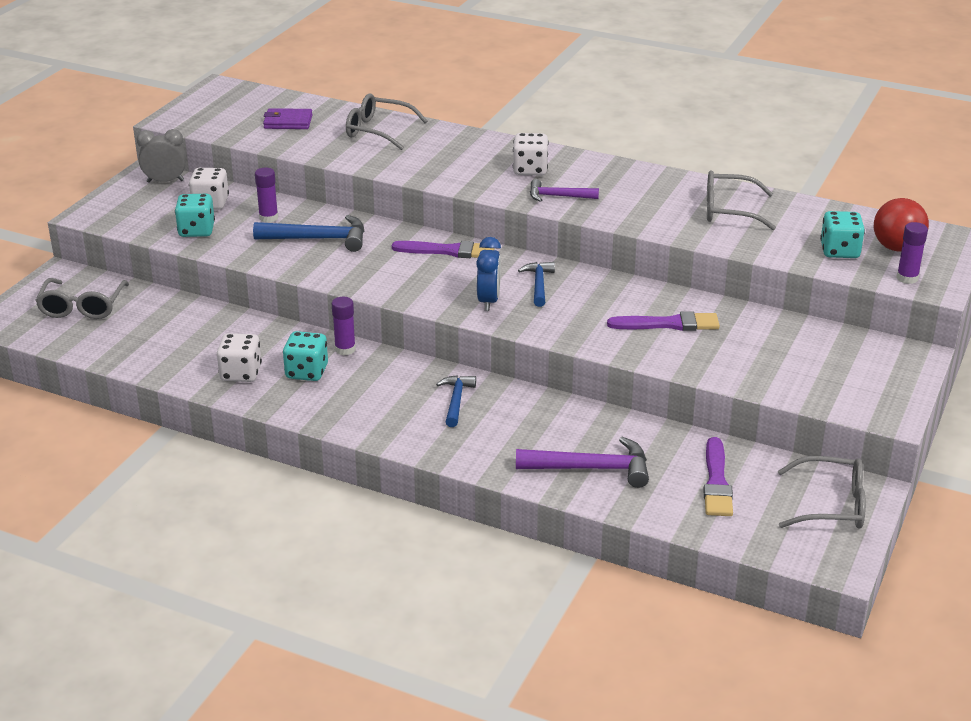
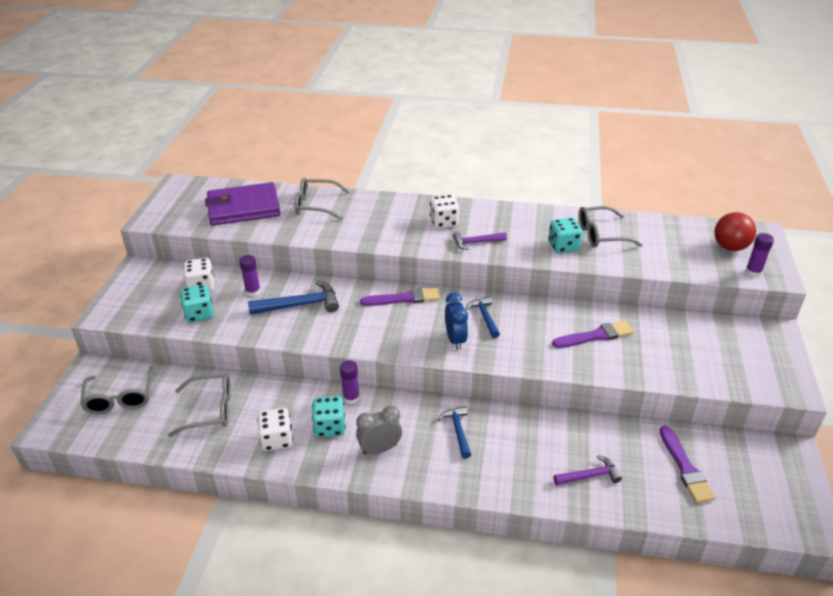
camera: 15 degrees left, 5 degrees up
(165, 181) = (157, 271): grey clock -> grey clock (380, 449)
(288, 122) = (243, 208): purple wallet -> purple wallet, size x1.96
(592, 468) = (590, 476): purple hammer -> purple hammer, size x0.62
(831, 505) = (775, 471): grey glasses -> grey glasses (210, 410)
(839, 251) = (695, 257): turquoise dice -> turquoise dice (563, 246)

